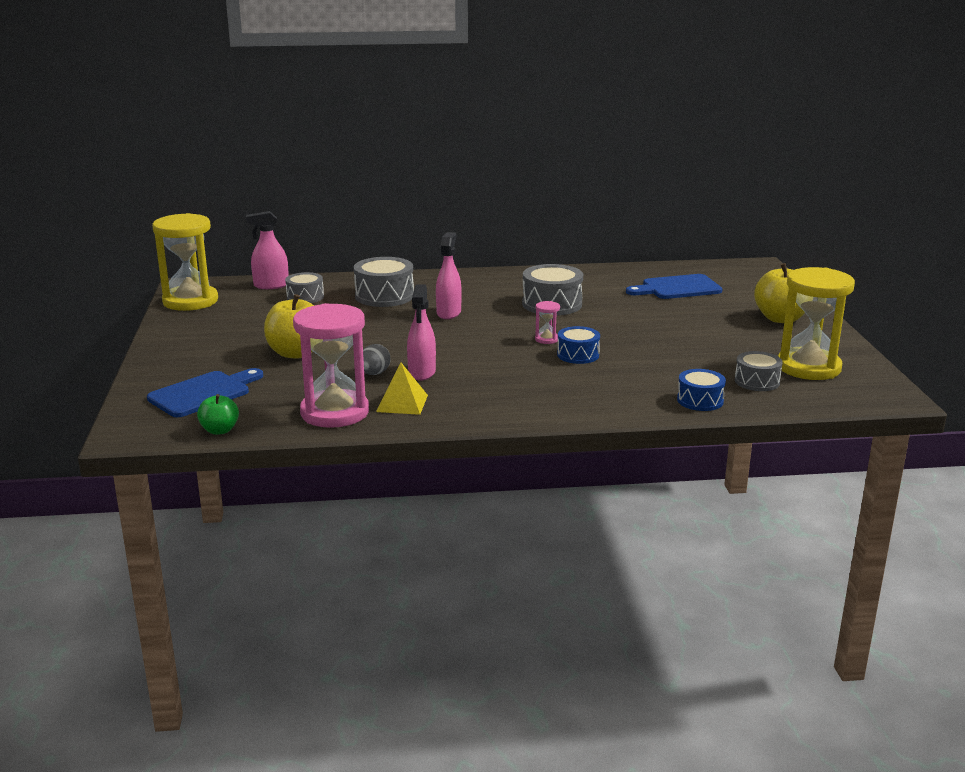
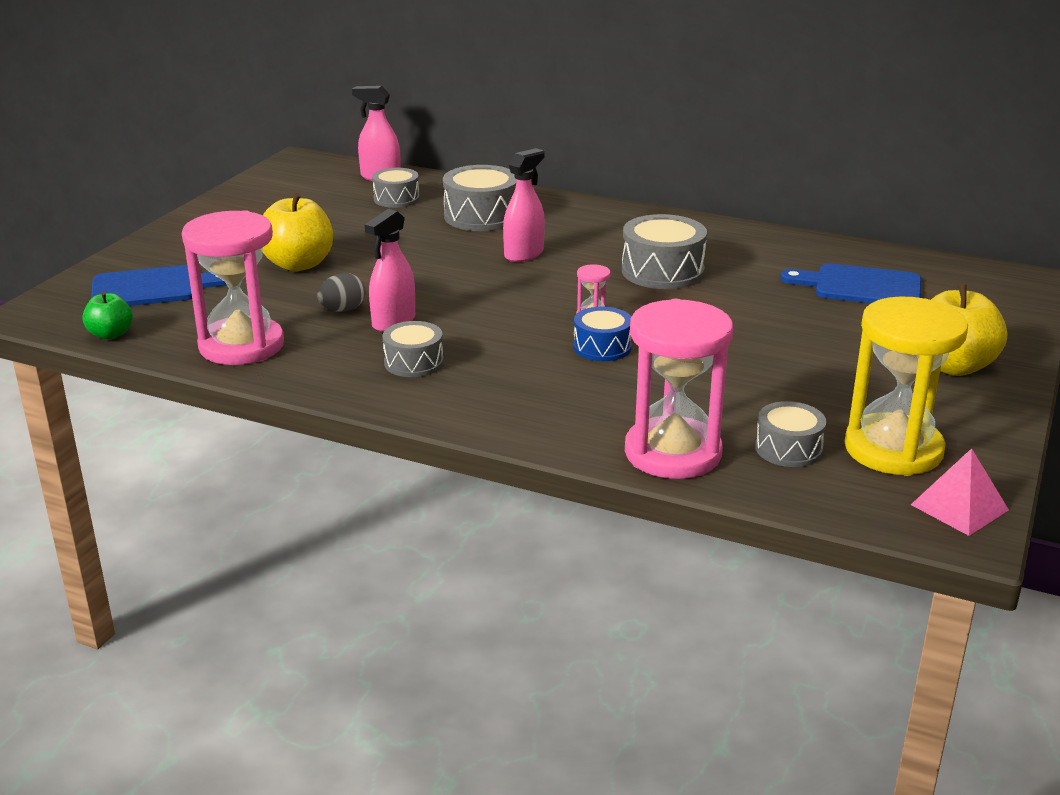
camera: 30 degrees right, 5 degrees up
(190, 301) = (279, 178): yellow hourglass -> none
(402, 403) = (322, 354): yellow pyramid -> none
(472, 392) = (413, 362): none -> grey drum
(700, 400) = (672, 453): blue drum -> pink hourglass
(876, 386) = (959, 507): none -> pink pyramid

